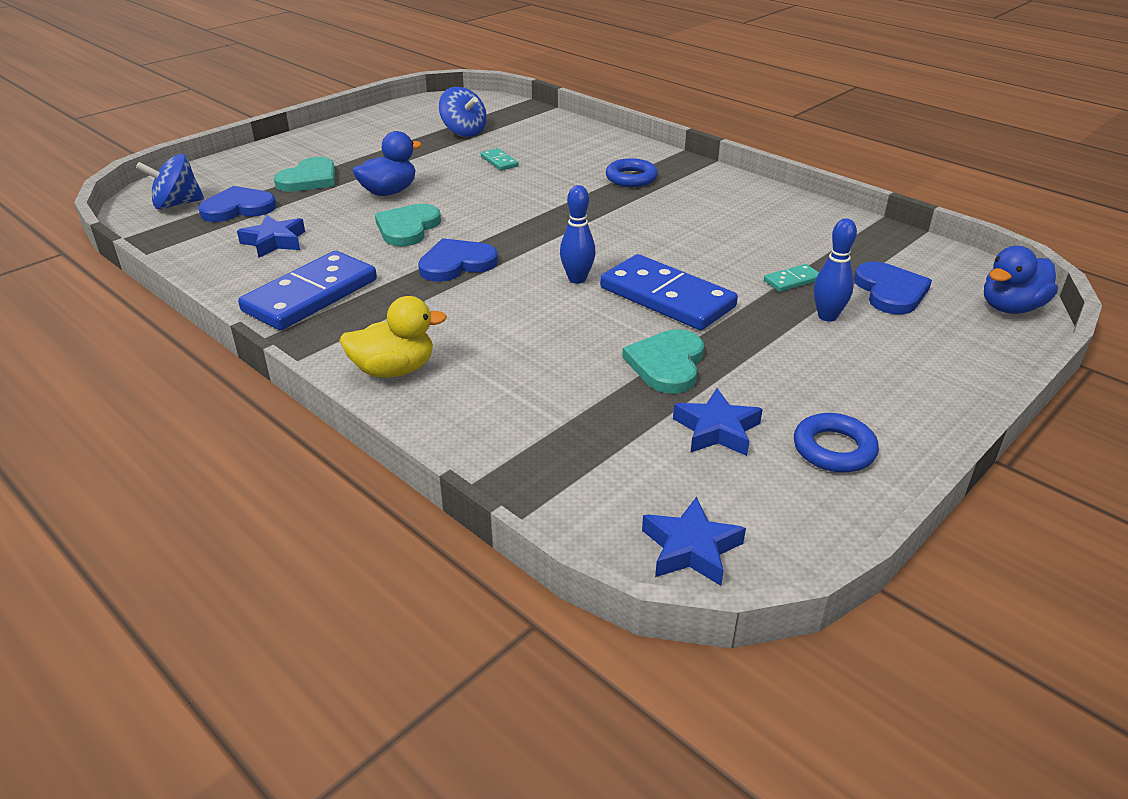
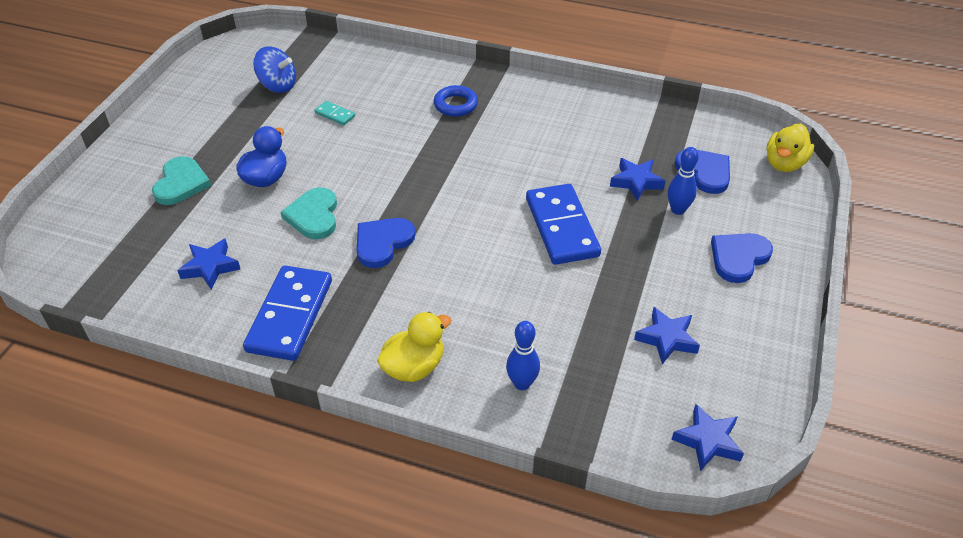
camera: 25 degrees left, 10 degrees up
(177, 204) = (80, 251): blue spinning top -> none
(238, 208) = (143, 238): blue heart -> blue heart (738, 258)
(577, 279) = (486, 229): blue bowling pin -> blue bowling pin (522, 383)
(666, 297) = (561, 227): blue domino -> blue domino turned 60 degrees clockwise
(667, 364) = (600, 291): turquoise heart -> none
(792, 280) = (636, 182): turquoise domino -> blue star
(834, 449) = (744, 328): blue ring -> none
(1010, 308) = (784, 163): blue duck -> yellow duck

